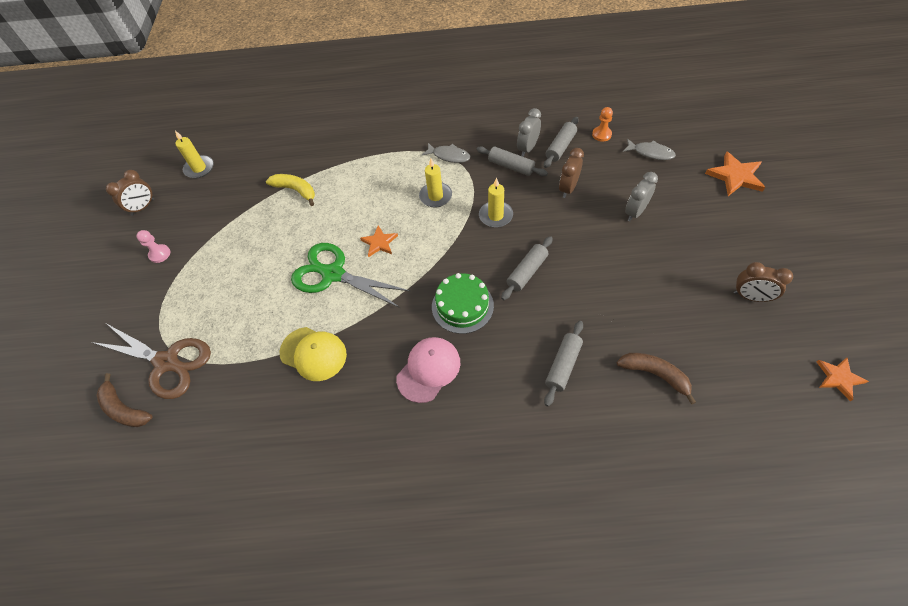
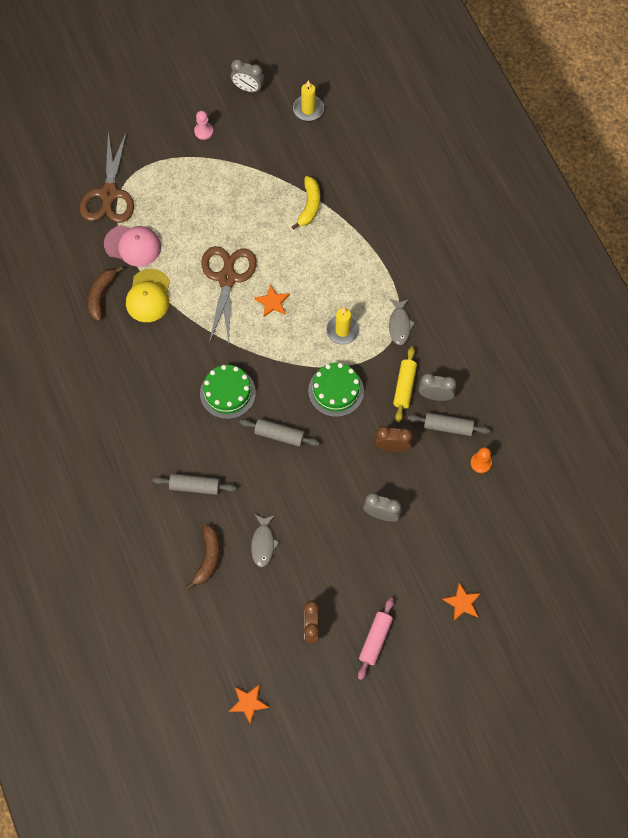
camera: 65 degrees right, 10 degrees up
(124, 409) = (65, 186): brown banana -> brown banana (101, 295)
(143, 207) = (248, 88): brown clock -> grey clock
(333, 274) = (227, 278): green scissors -> brown scissors
(428, 370) = (160, 386): pink cap -> pink cap (133, 245)
(495, 216) = (336, 391): yellow candle -> green cake
(511, 166) = (404, 387): grey rolling pin -> yellow rolling pin
(650, 153) = (469, 516): grey fish -> grey fish (263, 543)
(735, 176) = (462, 602): orange star -> orange star, size x0.65
(768, 247) = (375, 640): none -> pink rolling pin

